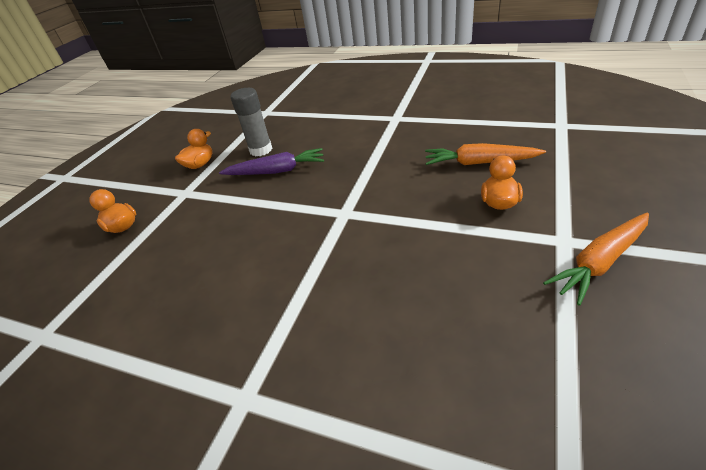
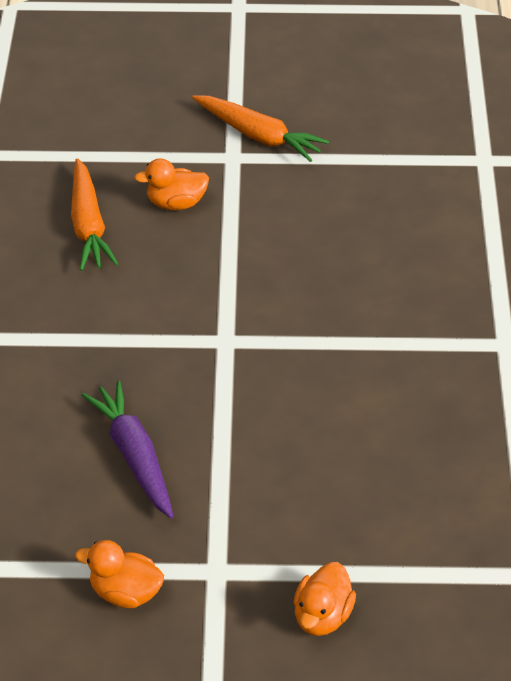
camera: 115 degrees left, 5 degrees up
(261, 150) = (66, 508): grey glue stick -> none

